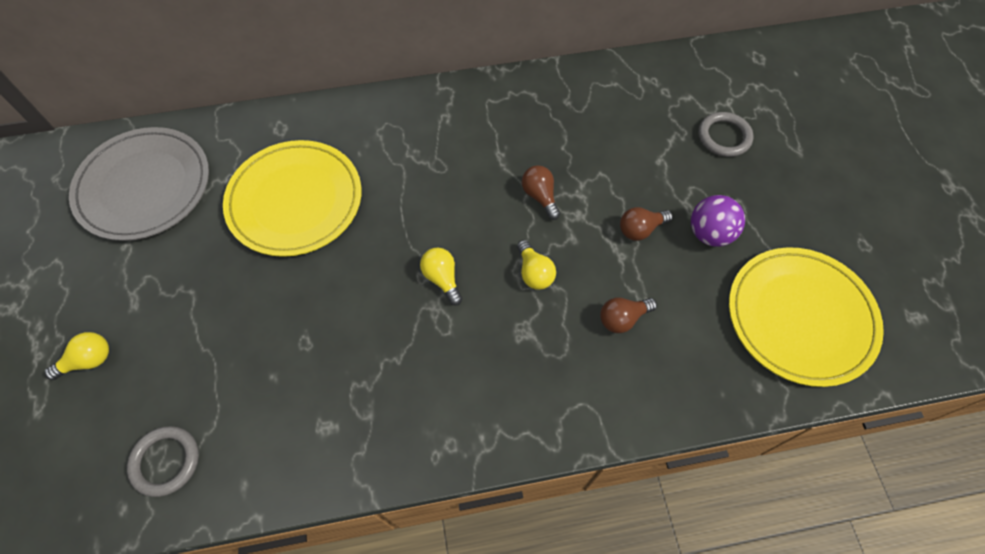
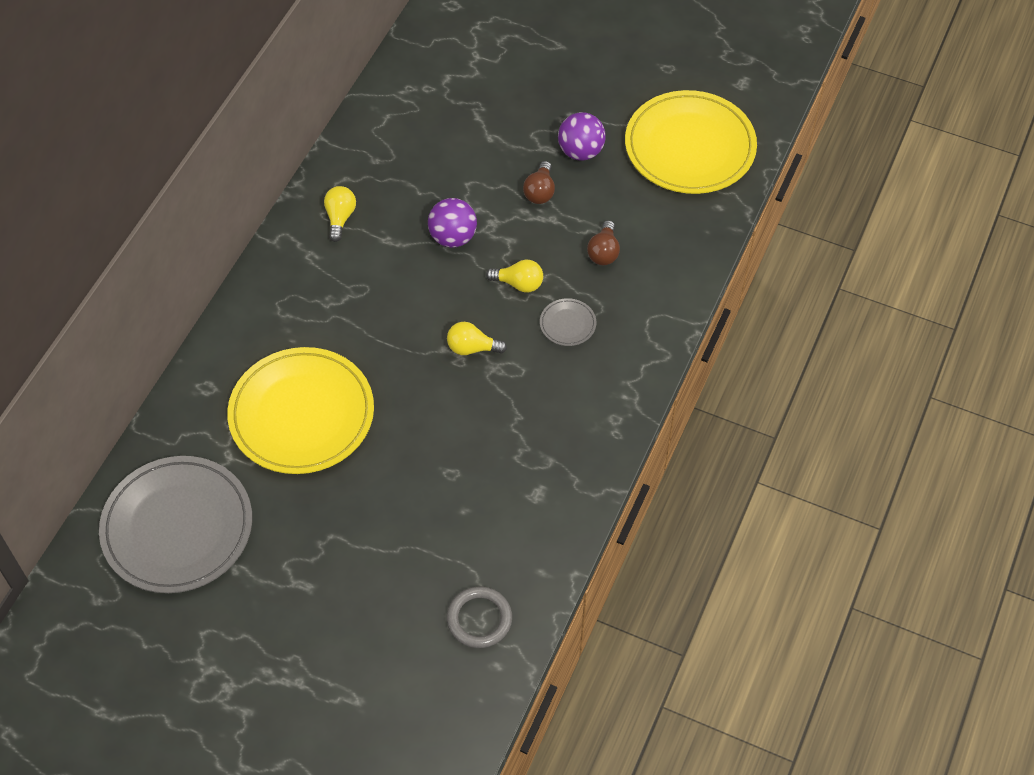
camera: 55 degrees left, 5 degrees down
(88, 360) = (337, 642): yellow light bulb -> yellow light bulb (340, 218)
(523, 338) = (567, 324): none -> grey plate
(540, 196) = (453, 237): brown light bulb -> purple ball
(724, 137) = (505, 82): grey ring -> none

